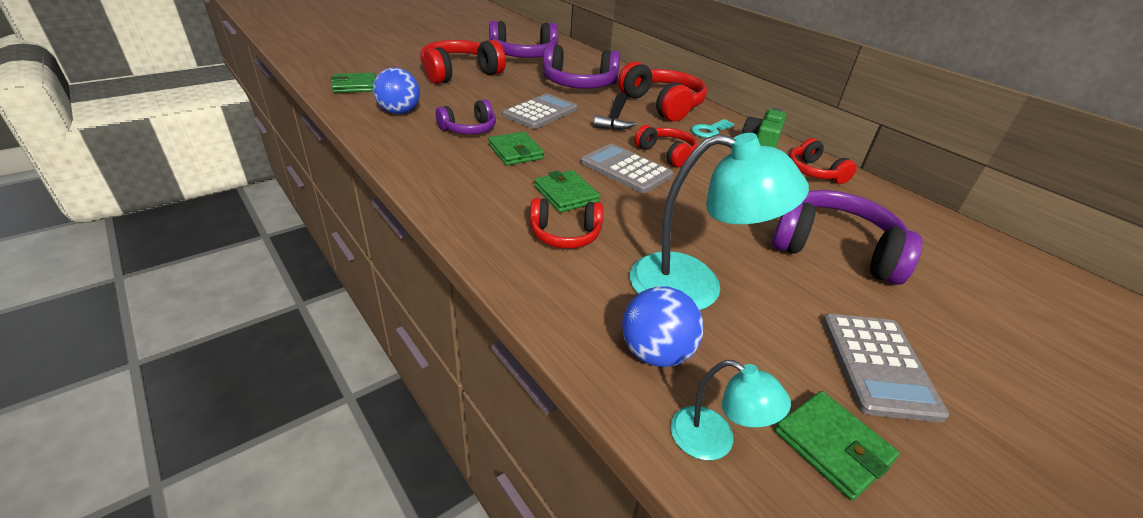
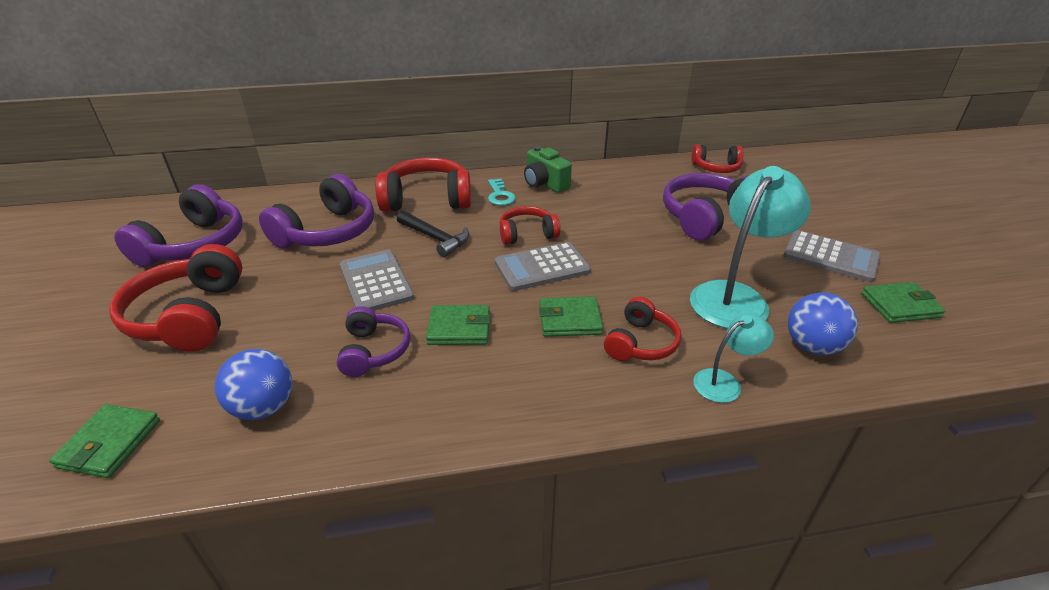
camera: 60 degrees left, 0 degrees up
(714, 440) = (898, 351): turquoise lamp -> turquoise lamp (725, 382)
(814, 172) = (600, 179): red headphones -> red headphones (716, 168)

